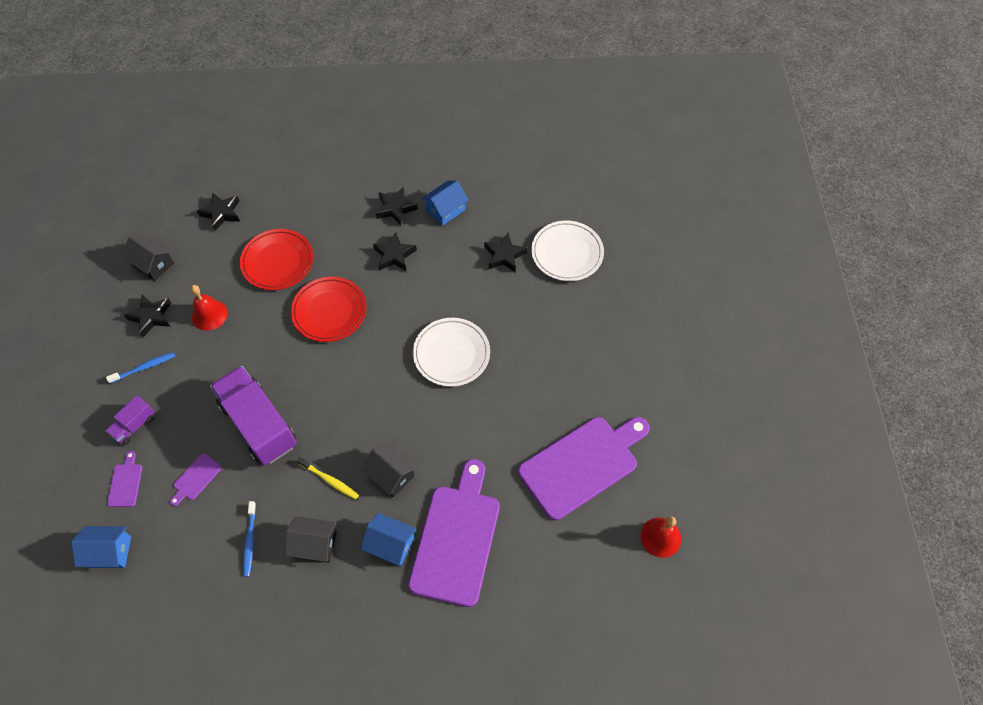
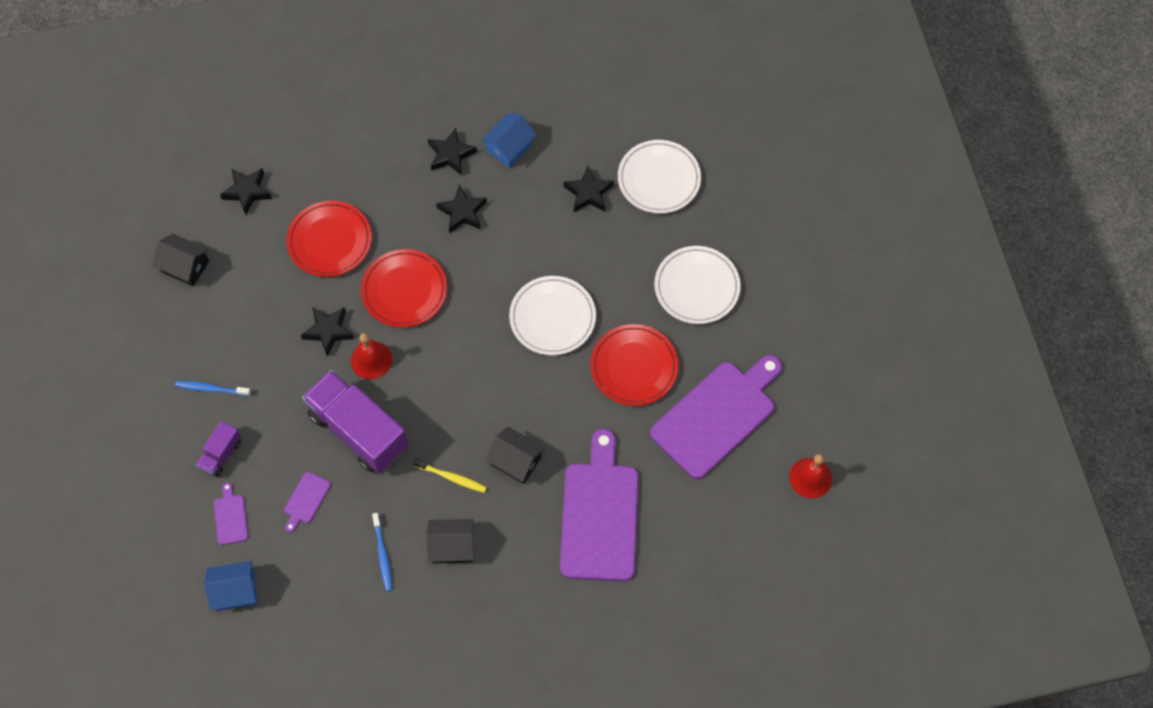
camera: 10 degrees left, 5 degrees up
(144, 368) = (211, 389): blue toothbrush -> blue toothbrush turned 135 degrees counterclockwise
(151, 317) = (202, 329): black star -> black star (328, 331)
(209, 315) = (268, 316): red bell -> red bell (371, 360)
(390, 544) = (532, 532): blue house -> none
(515, 408) = (634, 367): none -> red plate
(584, 348) = (696, 287): none -> white plate

